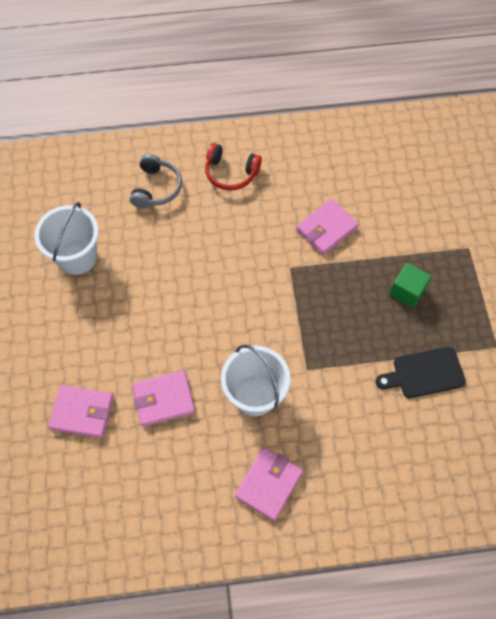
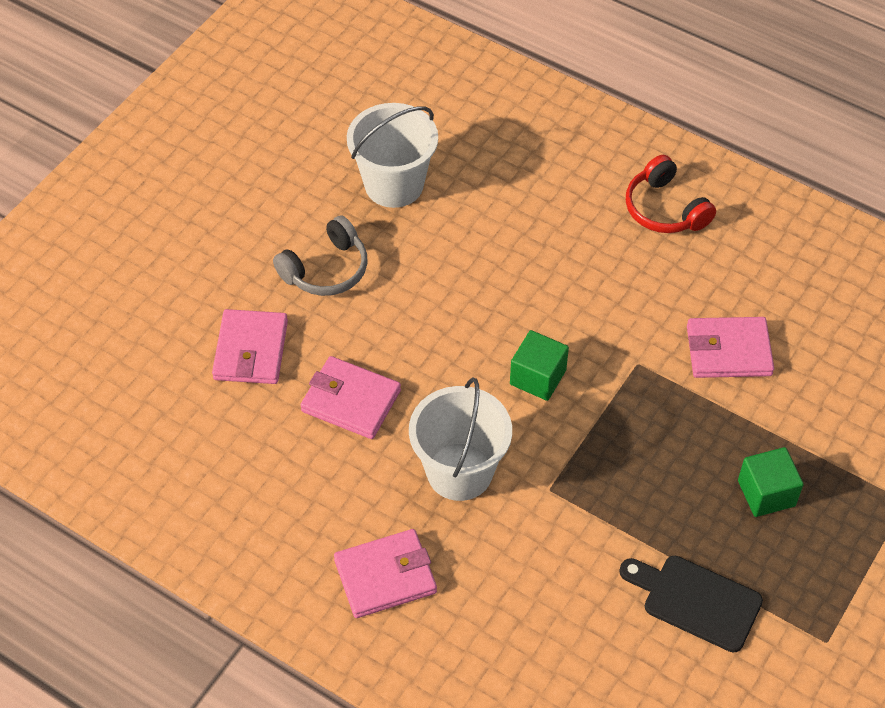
camera: 40 degrees right, 10 degrees down
(82, 412) = (251, 350): pink wallet -> pink wallet turned 45 degrees clockwise
(156, 188) = (556, 169): grey headphones -> grey headphones (326, 270)
(248, 312) = (538, 377): none -> green cube

